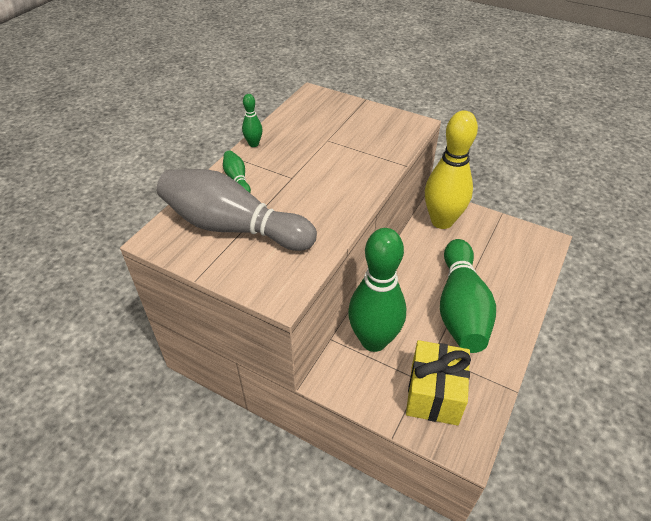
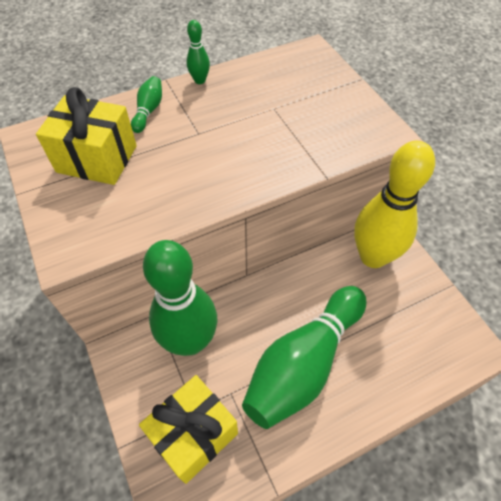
camera: 35 degrees right, 10 degrees up
(234, 227) = (97, 159): grey bowling pin -> yellow gift

